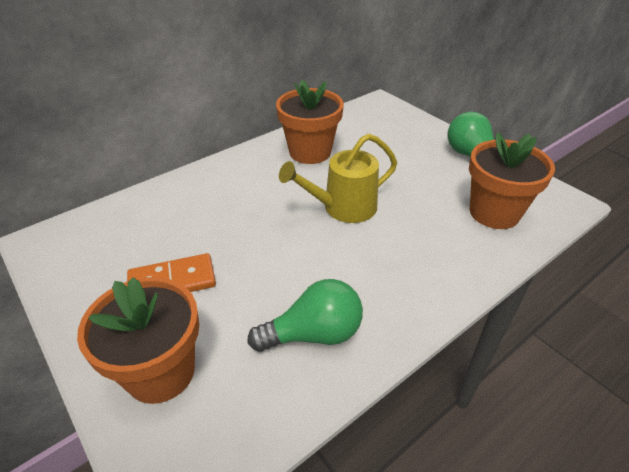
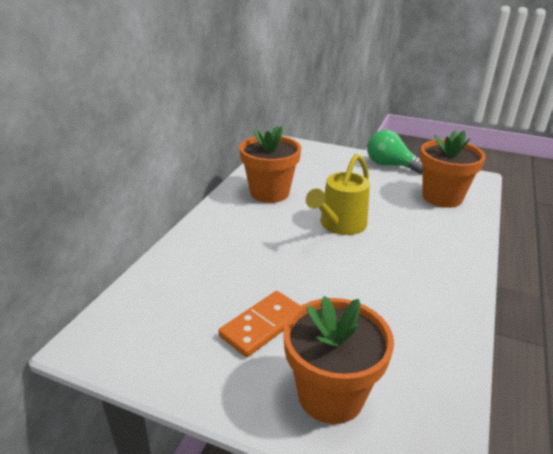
camera: 30 degrees left, 10 degrees down
(314, 334) = (413, 317): green light bulb -> none

